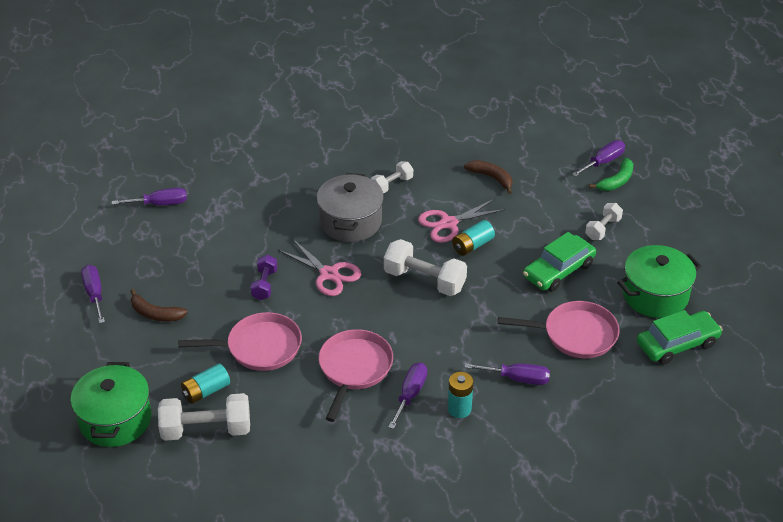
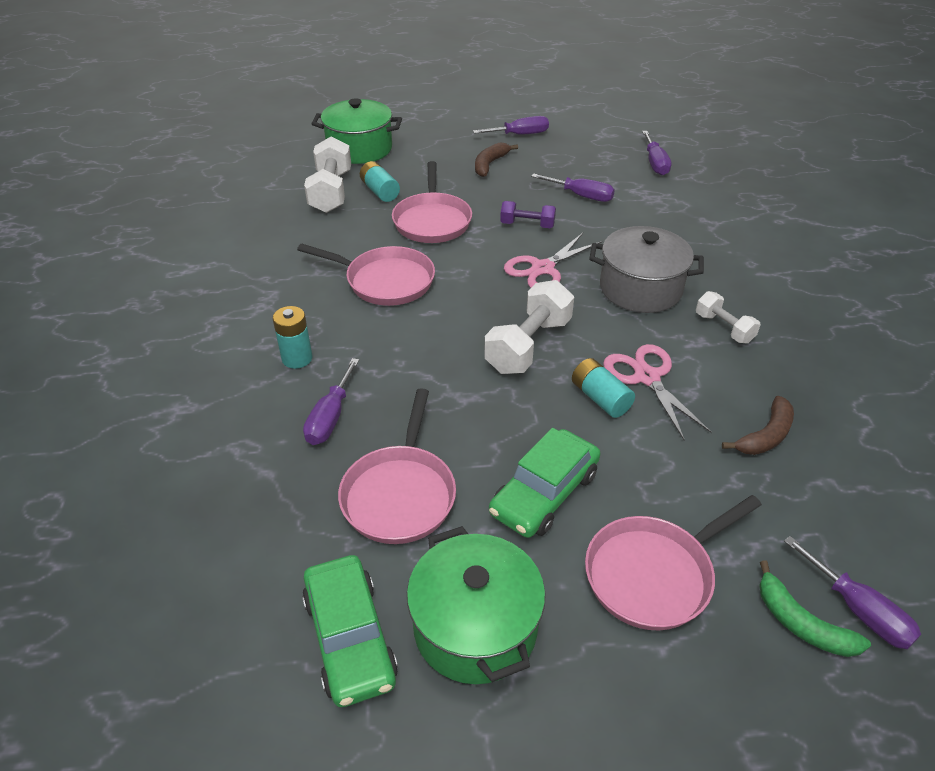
camera: 95 degrees right, 0 degrees up
(410, 394) = (333, 320): purple screwdriver -> purple screwdriver (581, 196)
(558, 270) = (544, 493): green car -> green car turned 105 degrees counterclockwise
(603, 229) = (653, 574): white dumbbell -> pink pan

